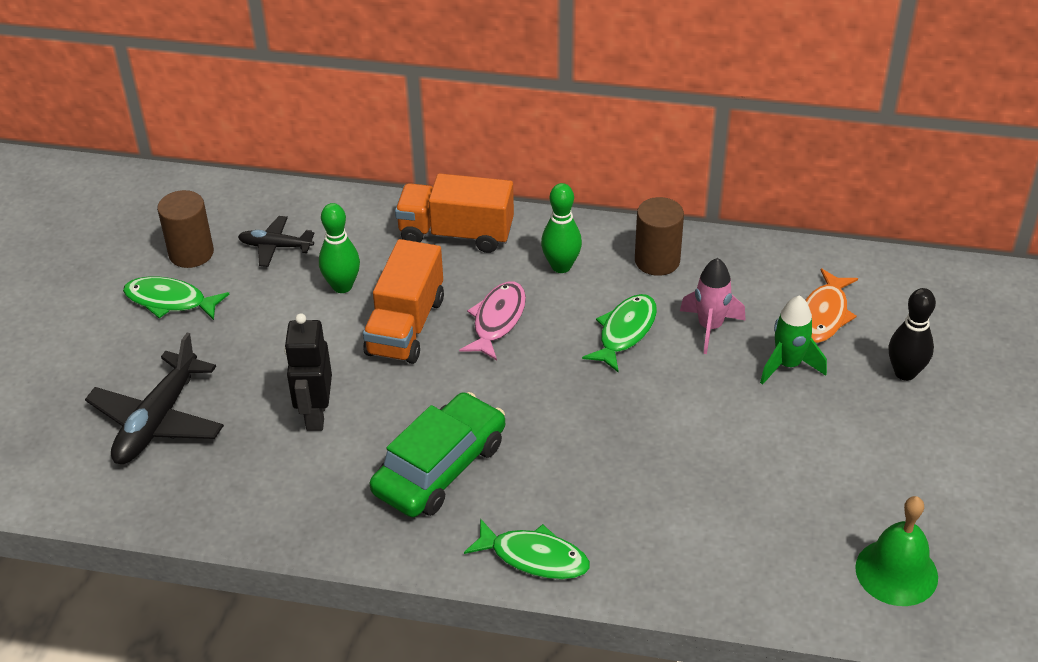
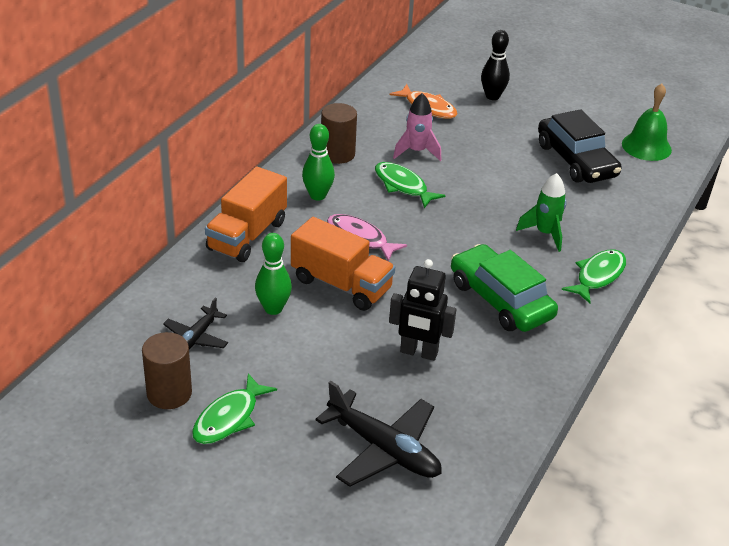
camera: 75 degrees left, 5 degrees down
(788, 365) = (466, 133): green rocket -> green rocket (545, 233)
(799, 493) = (576, 160): none -> black car

